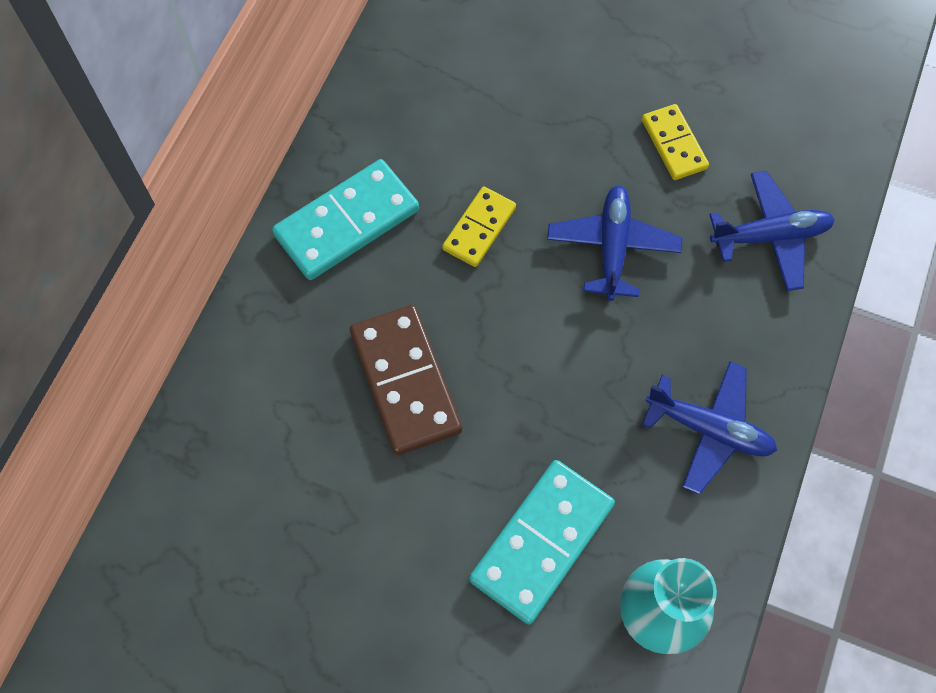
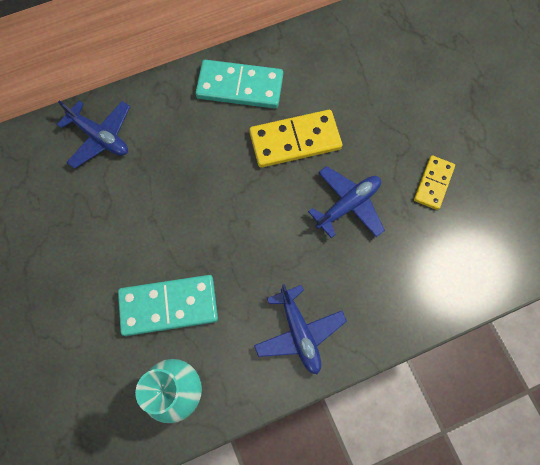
camera: 45 degrees right, 5 degrees up
(405, 382) = (189, 179): brown domino -> none
(479, 228) = (295, 141): yellow domino -> yellow domino, size x1.68
(770, 236) = (433, 271): blue plane -> blue plane (100, 137)

